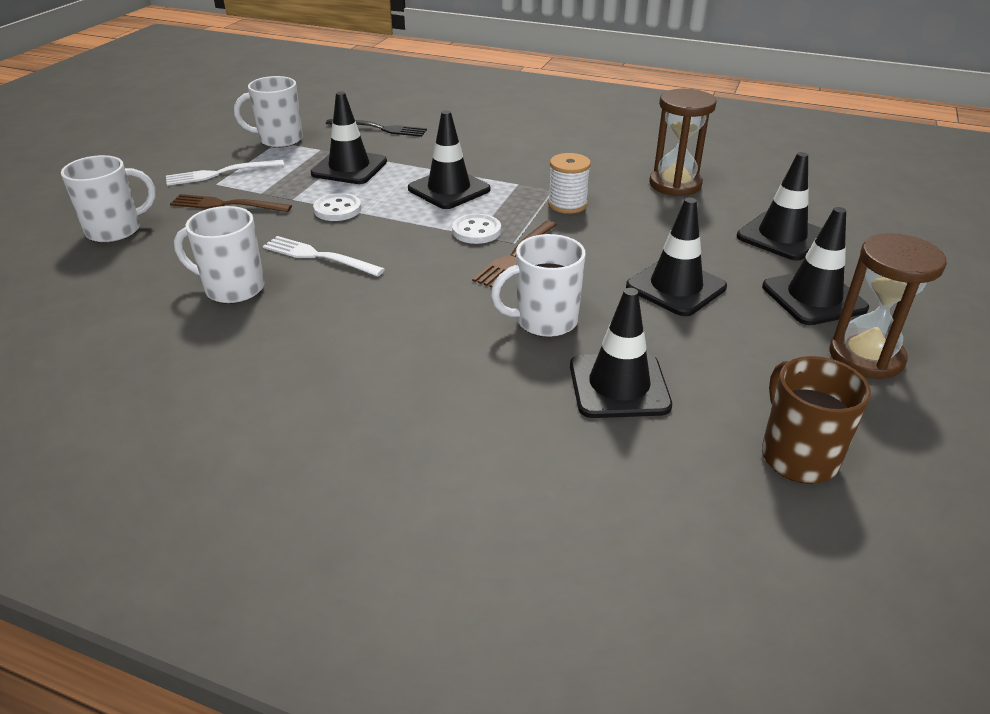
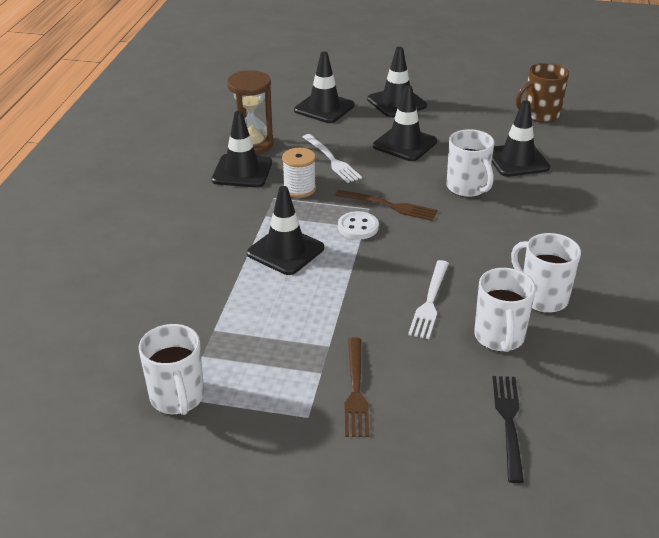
camera: 100 degrees left, 0 degrees up
(115, 230) = (437, 460): white mug -> white mug (542, 298)
(220, 173) = (281, 421): white fork -> white fork (332, 160)
(337, 209) = (343, 310): white button -> none
(349, 168) = (249, 322): black traffic cone -> black traffic cone (242, 171)
(380, 128) = (139, 320): black fork -> black fork (508, 422)
(866, 357) = (449, 93): brown hourglass -> none

